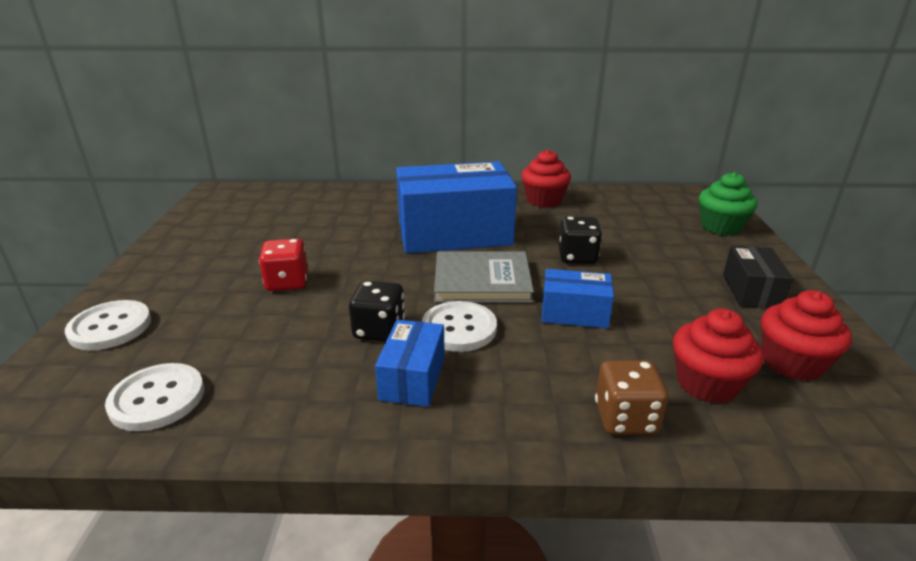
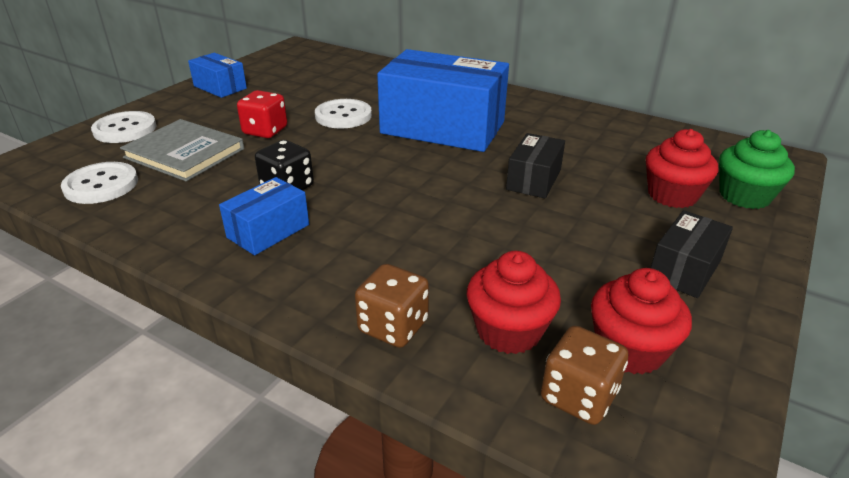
camera: 30 degrees right, 5 degrees up
(459, 328) = (348, 206): white button -> white button (343, 116)
(482, 280) = (416, 174): grey book -> grey book (184, 153)
(544, 200) = (570, 119): red cupcake -> red cupcake (672, 195)
(574, 313) = (463, 227): blue box -> blue box (220, 87)
(577, 257) = (533, 180): black dice -> black box
(807, 412) = (578, 396): none -> brown dice

